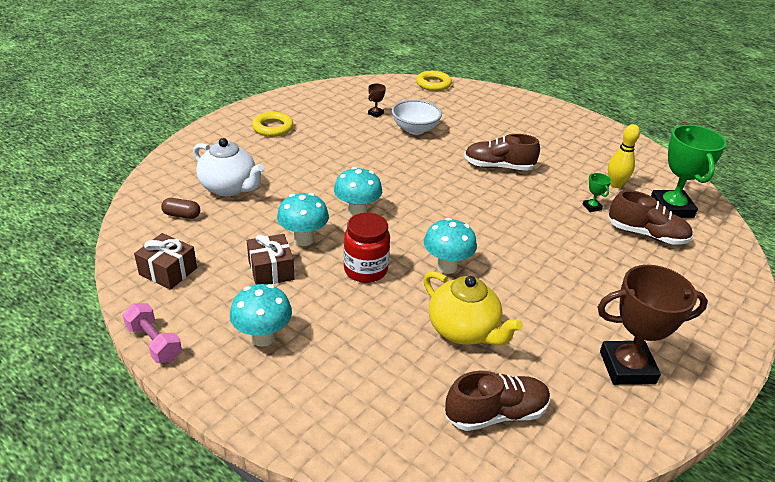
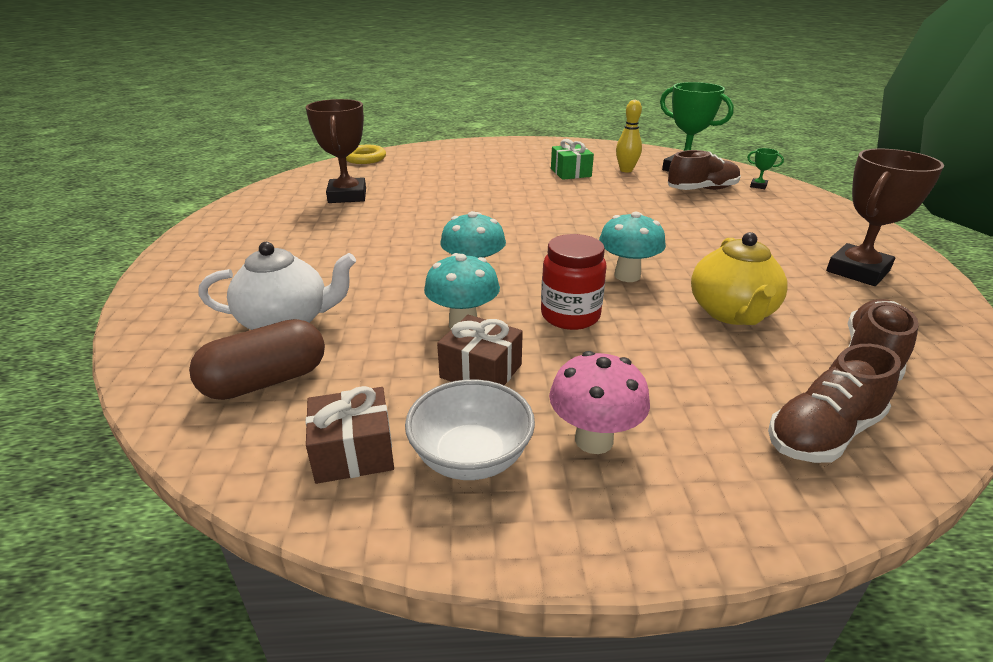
camera: 40 degrees left, 5 degrees down
(154, 343) = (482, 549): pink dumbbell -> none
(182, 215) = (266, 381): brown capsule -> brown capsule, size x1.87
(263, 337) = (594, 440): turquoise mushroom -> pink mushroom
(273, 128) = (247, 247): yellow ring -> none
(375, 113) = (347, 196): brown trophy -> brown trophy, size x2.39
(415, 129) = (408, 193): white bowl -> white bowl (471, 457)
(464, 331) = (731, 313): yellow teapot -> yellow teapot turned 90 degrees clockwise
(498, 167) = (528, 192): brown shoe -> brown shoe (823, 433)
(563, 165) = (570, 173): none -> green gift
(592, 207) = (640, 189): green trophy -> green trophy (758, 186)

